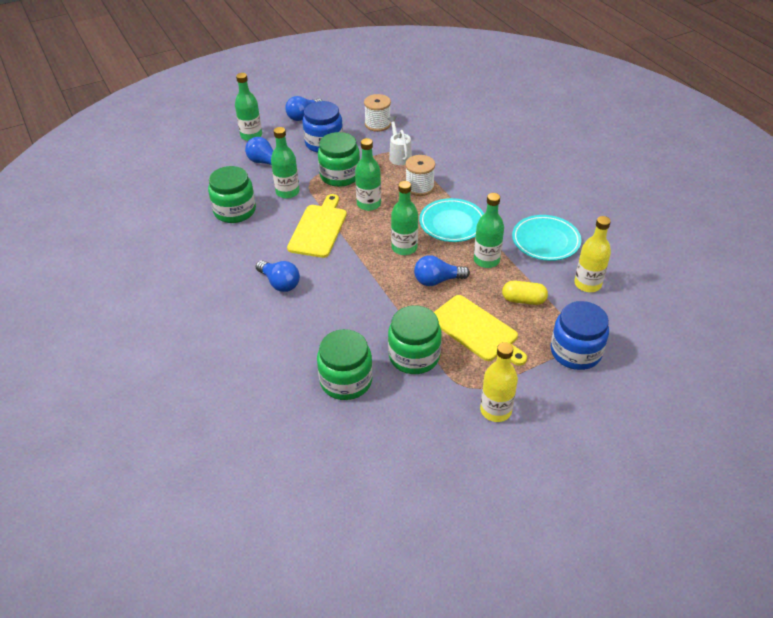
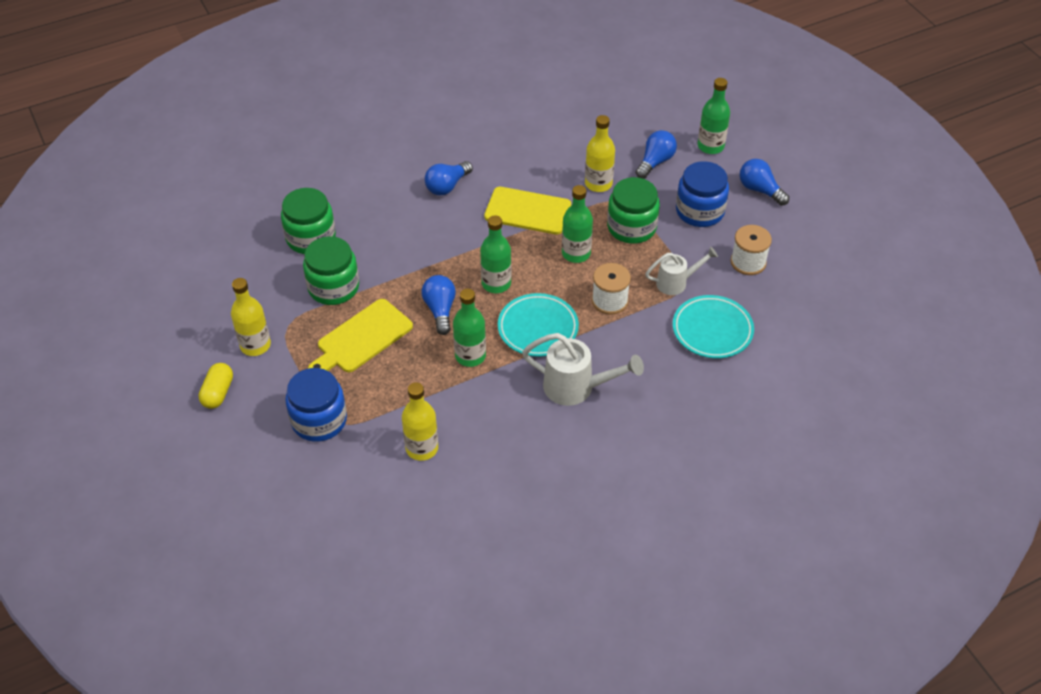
camera: 90 degrees right, 5 degrees up
(235, 211) = (564, 144): green jar -> none
(287, 192) = (598, 184): green bottle -> yellow bottle
(509, 203) = (577, 388): none -> white watering can
(523, 300) = (402, 383): yellow capsule -> yellow capsule (218, 393)
(545, 241) = (501, 417): turquoise plate -> turquoise plate (712, 330)

